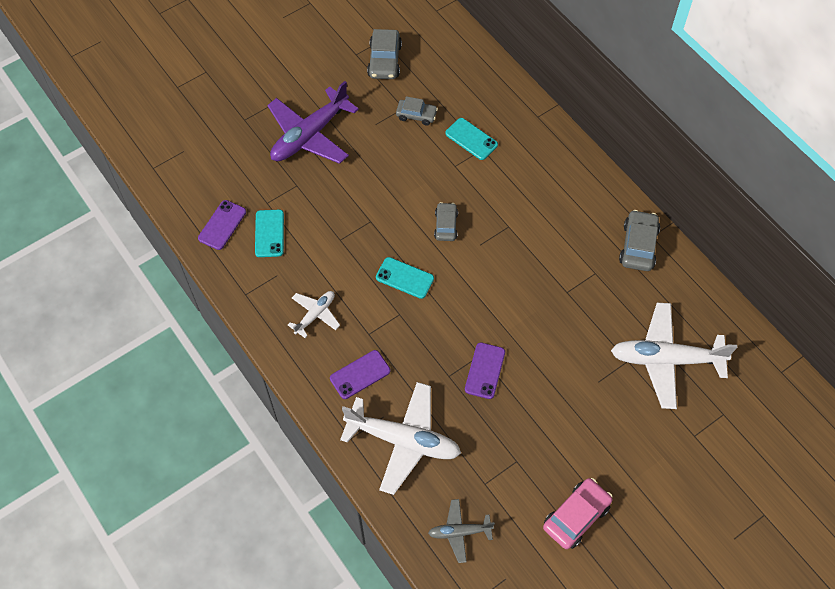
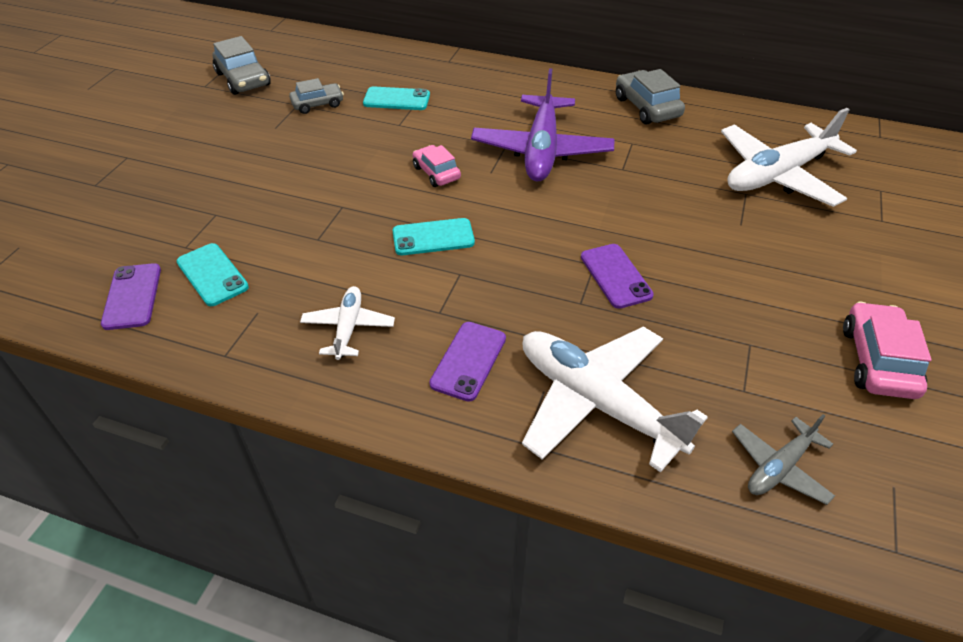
camera: 35 degrees left, 15 degrees down
(310, 135) = (198, 165): purple plane -> purple plane (541, 150)
(403, 440) = (597, 403): white plane -> white plane turned 120 degrees counterclockwise
(446, 225) = (436, 173): grey car -> pink car

